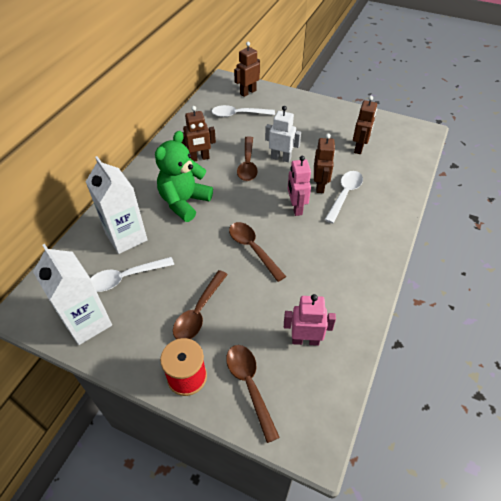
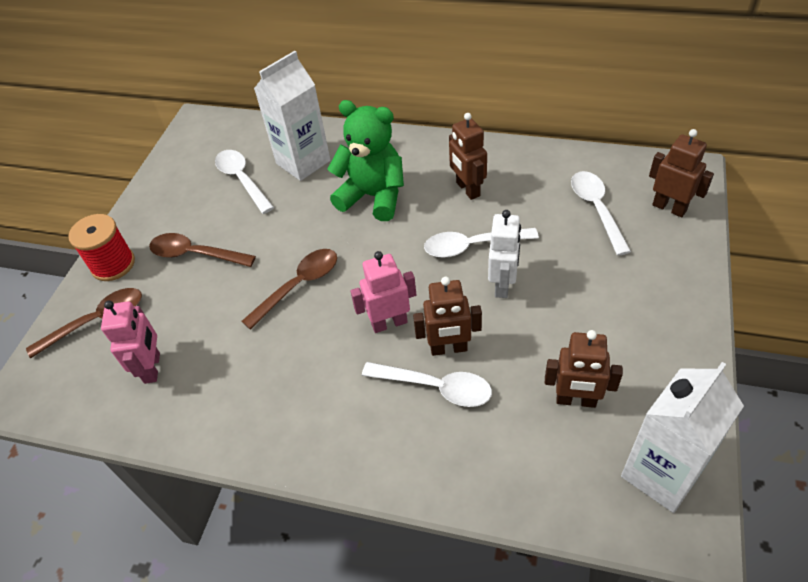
camera: 85 degrees right, 0 degrees up
(88, 322) = (183, 170): white carton -> white carton (661, 473)
(247, 164) = (472, 246): brown spoon -> white spoon

